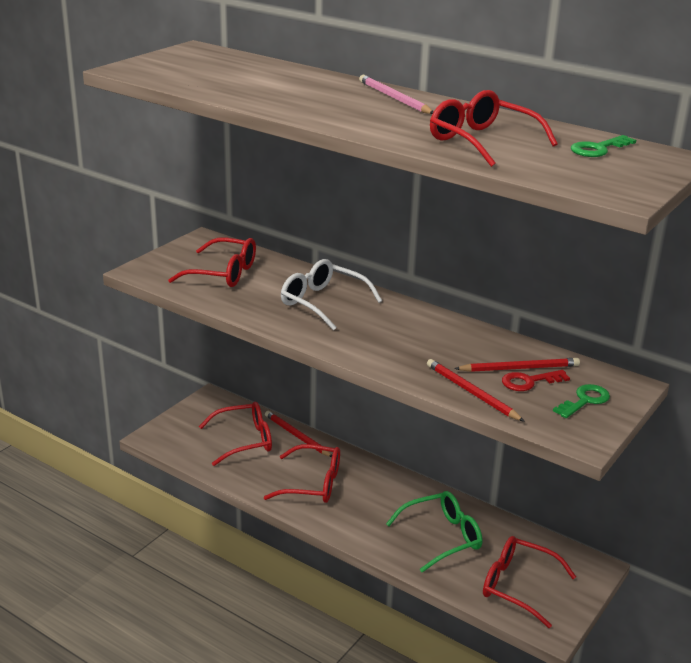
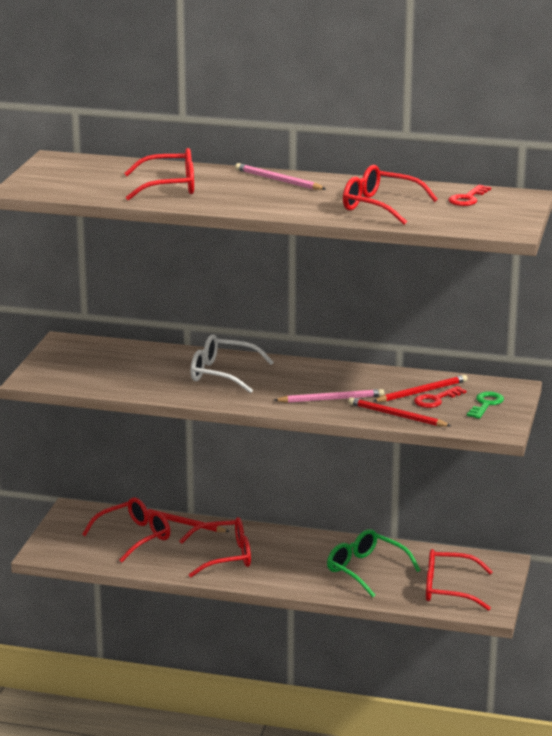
camera: 20 degrees left, 5 degrees down
(223, 273) = (112, 367): red glasses -> red glasses (170, 187)
(412, 356) = (331, 399): none -> pink pencil
(442, 537) = (365, 570): green glasses -> green glasses turned 90 degrees counterclockwise
(598, 149) = (467, 199): green key -> red key

